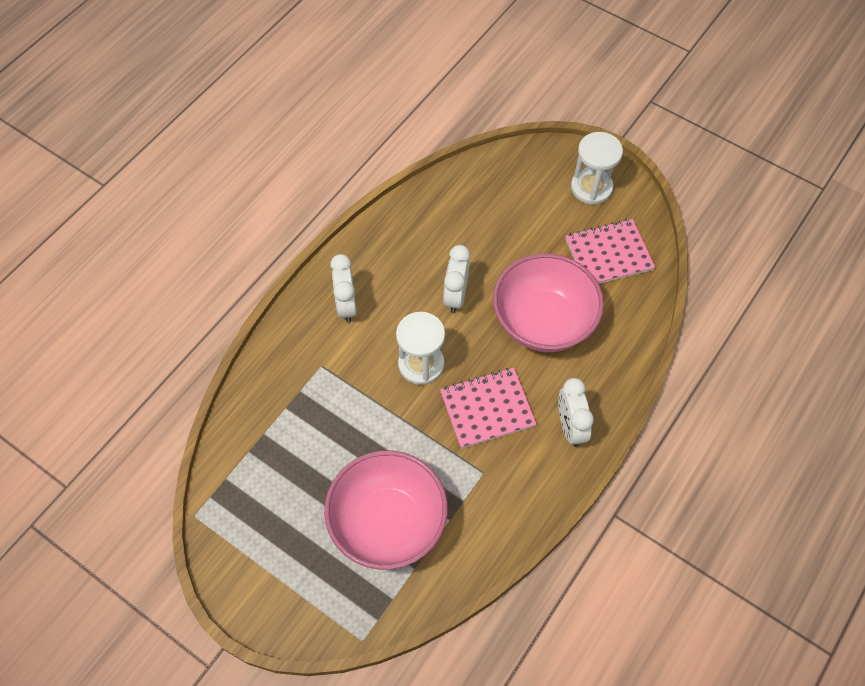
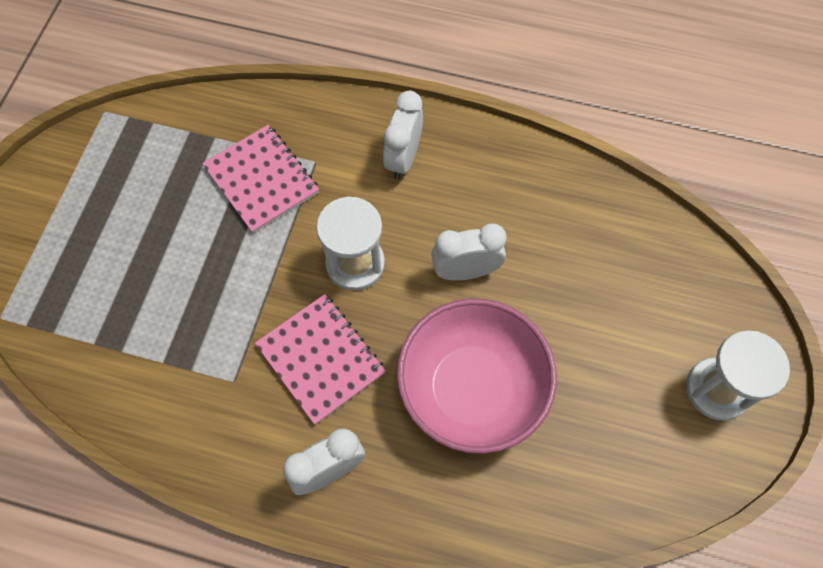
camera: 70 degrees right, 5 degrees up
(346, 305) = (403, 158): white clock -> white clock turned 45 degrees counterclockwise
(388, 523) = (142, 297): pink bowl -> none
(608, 254) = (616, 445): pink notebook -> pink notebook (261, 180)

